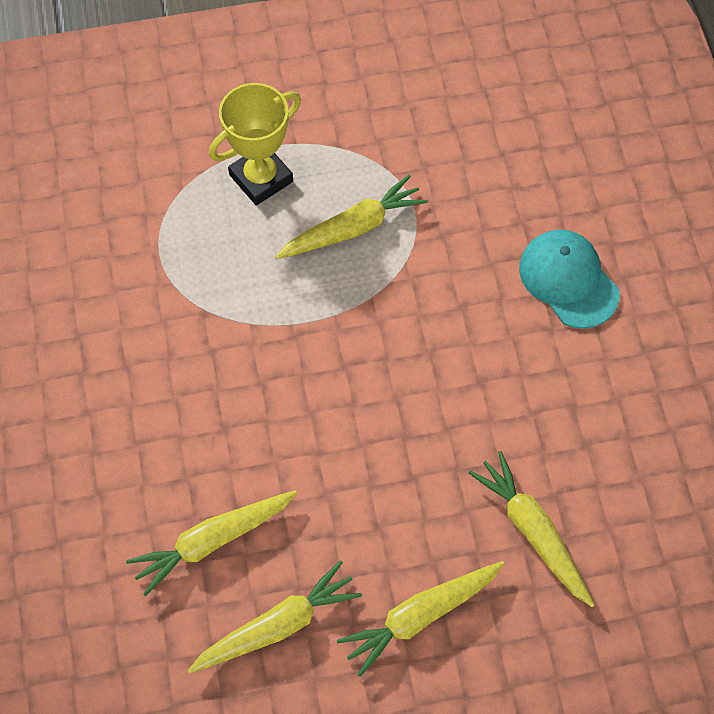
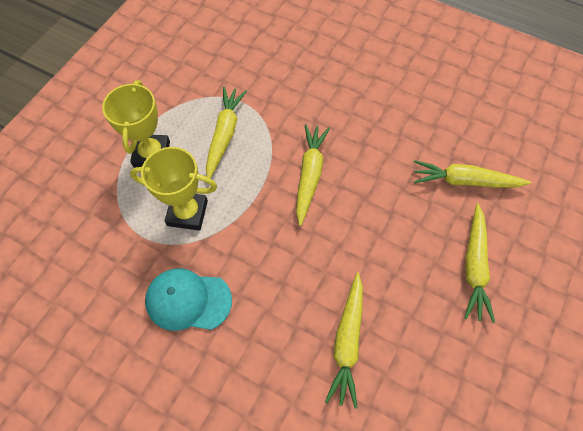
camera: 50 degrees left, 0 degrees up
(223, 271) = (187, 213): none -> yellow trophy
(277, 626) = (427, 345): yellow carrot -> yellow carrot (309, 175)
(568, 280) = (342, 70): turquoise cap -> turquoise cap (188, 300)

